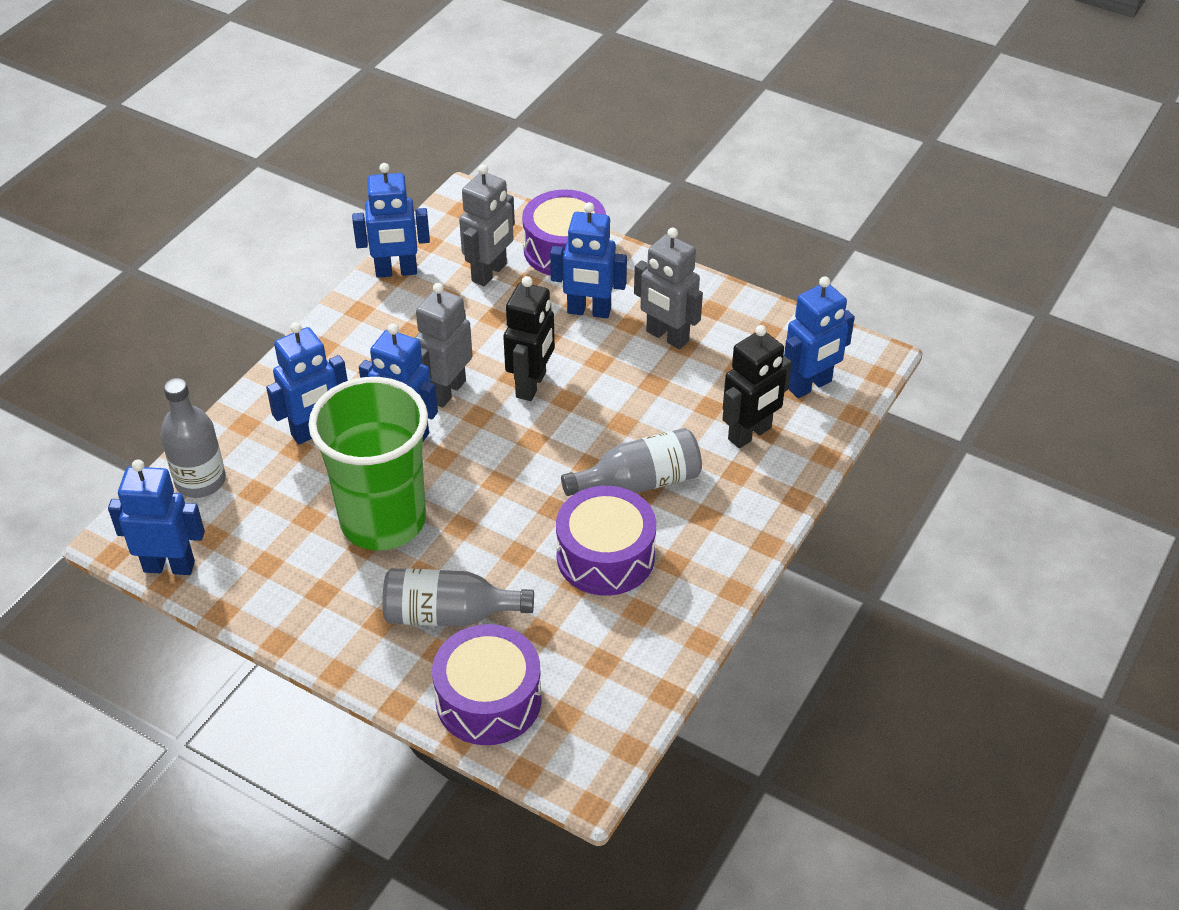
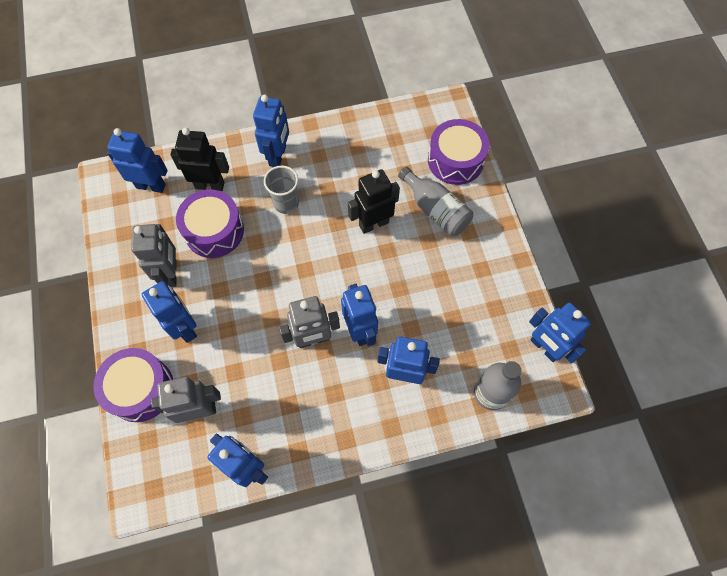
camera: 135 degrees left, 20 degrees up
(383, 520) = (420, 284): green cup -> none
(531, 385) = (269, 304): black robot -> black robot (373, 223)
(605, 556) = (342, 181): purple drum -> purple drum (214, 231)
(639, 482) = (286, 203): grey bottle -> grey cup
(720, 522) = (278, 156): none -> blue robot

